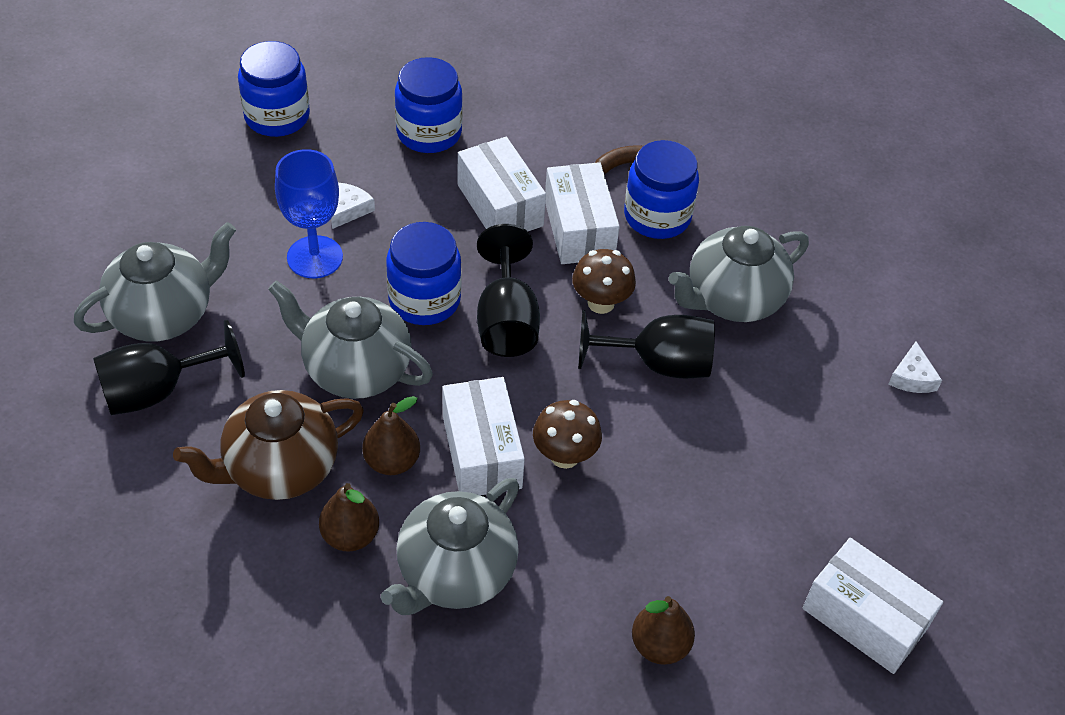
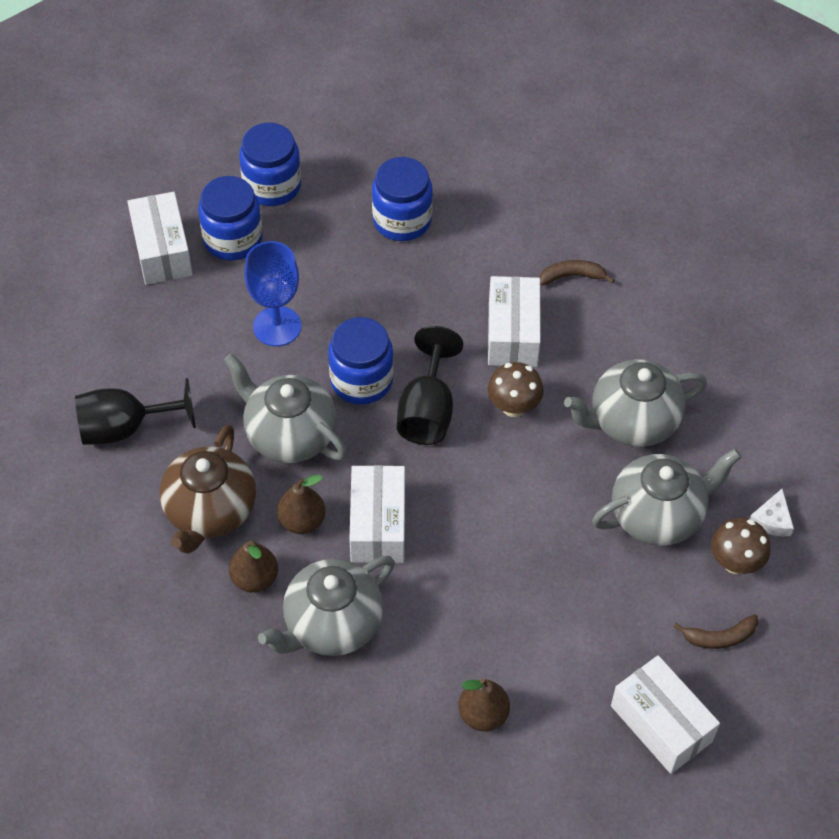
camera: 15 degrees right, 5 degrees up
(164, 315) = (142, 360): grey teapot -> grey teapot (658, 515)
(279, 468) = (210, 511): brown teapot -> brown teapot turned 60 degrees counterclockwise
(349, 209) = (316, 285): white cheese -> none
(500, 205) = (448, 300): white box -> white box (162, 250)
(565, 456) = (446, 540): brown mushroom -> brown mushroom (735, 562)
(657, 216) = (586, 332): blue jar -> blue jar (233, 239)
(658, 364) = (549, 471): black goblet -> none
(898, 510) = (720, 637): none -> brown banana

